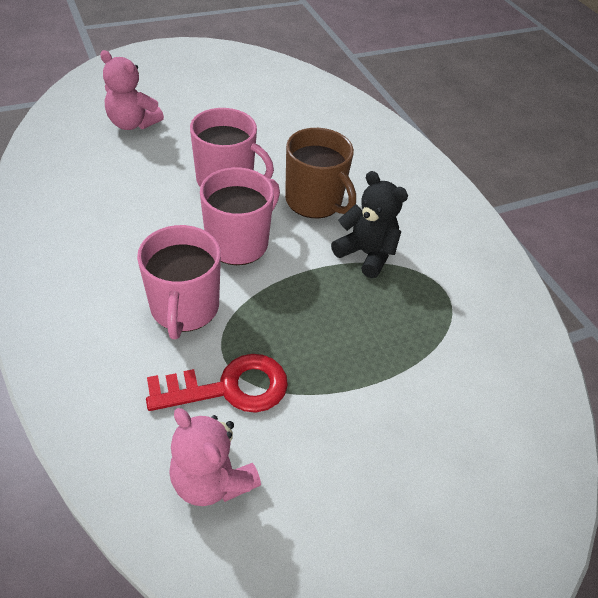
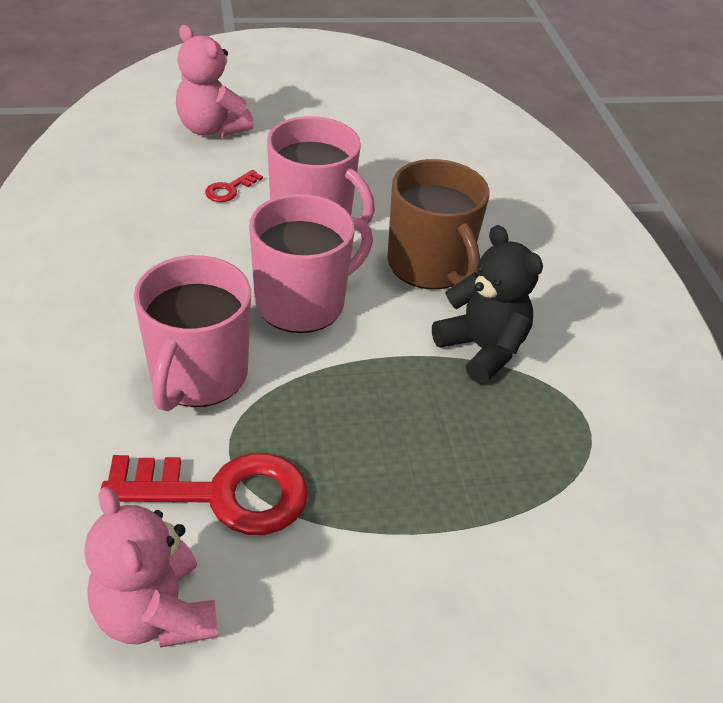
camera: 15 degrees right, 5 degrees down
(161, 167) = (229, 189): none -> red key

